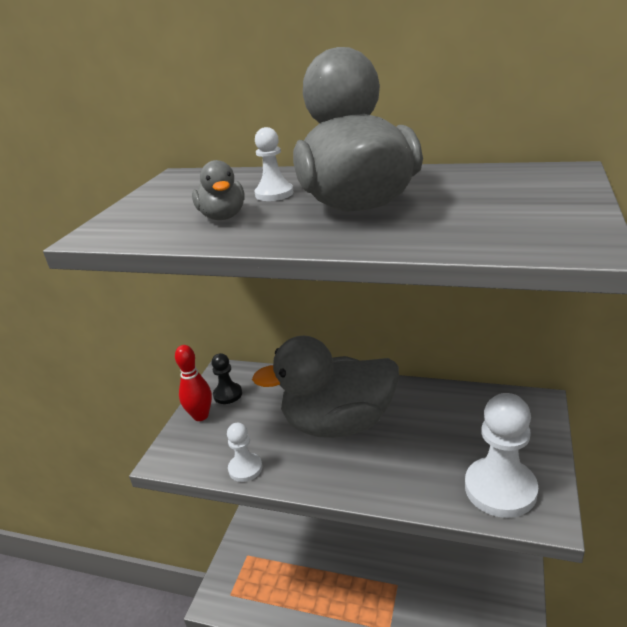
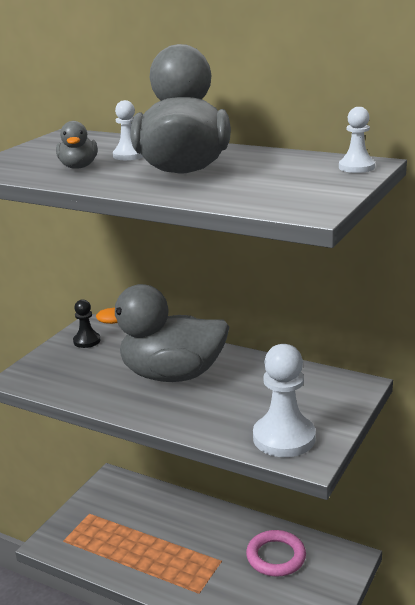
camera: 10 degrees right, 5 degrees down
(201, 416) = (57, 353): red bowling pin -> none
(245, 468) = (78, 394): white pawn -> white pawn (356, 167)
(447, 569) = (276, 557): none -> pink ring

